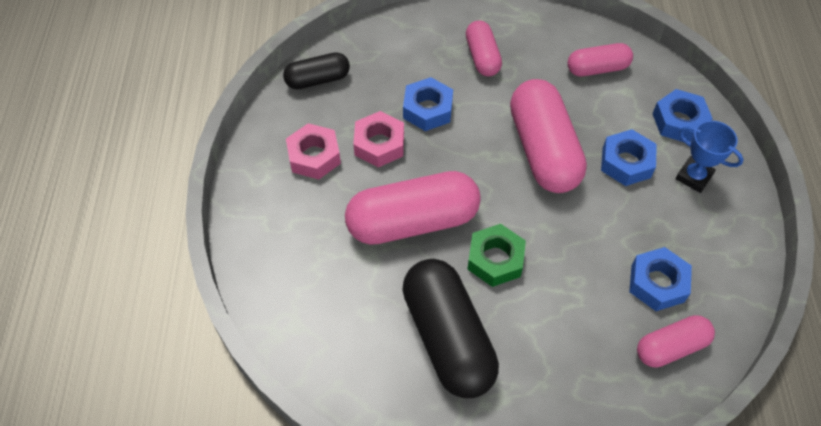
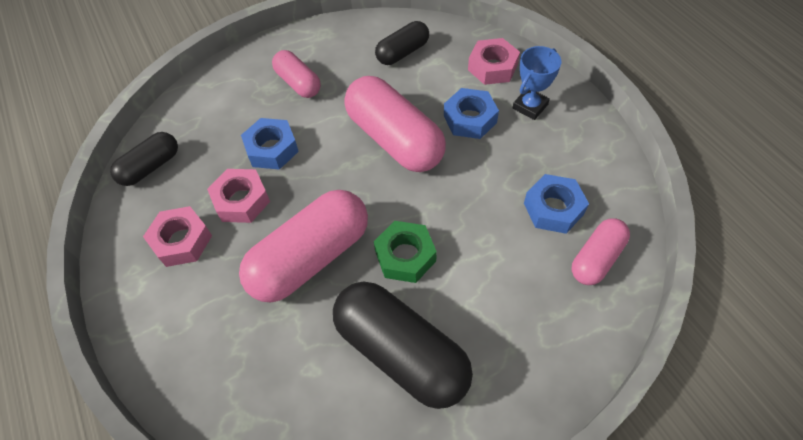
camera: 25 degrees left, 0 degrees up
(597, 68) = (402, 52): pink capsule -> black capsule
(679, 121) = (492, 67): blue nut -> pink nut
(694, 177) = (530, 106): blue trophy -> blue trophy turned 60 degrees counterclockwise

